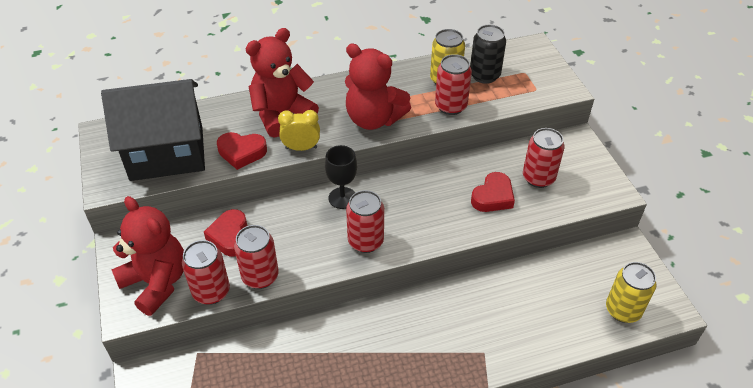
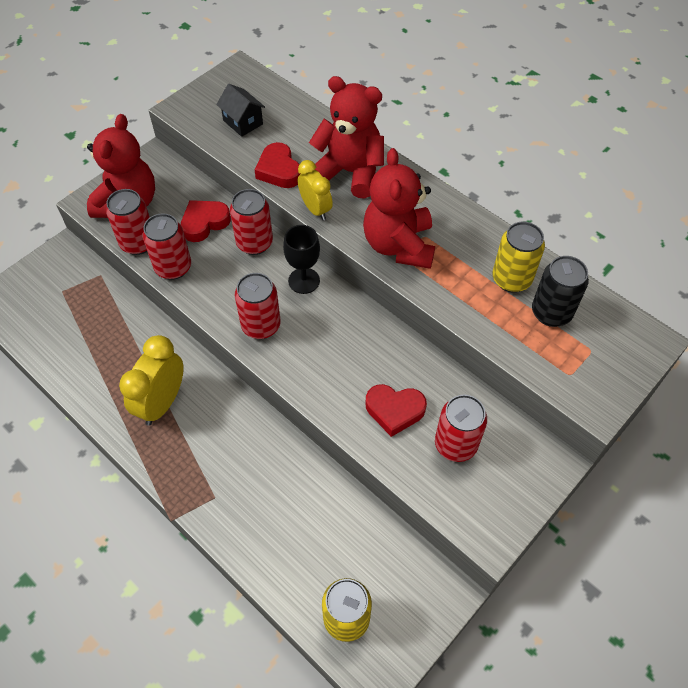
camera: 60 degrees right, 10 degrees up
(167, 153) = (243, 122): black house -> black house, size x0.41
(372, 355) = (162, 402): none -> yellow clock
(451, 106) = (471, 303): red can -> red can (254, 243)

